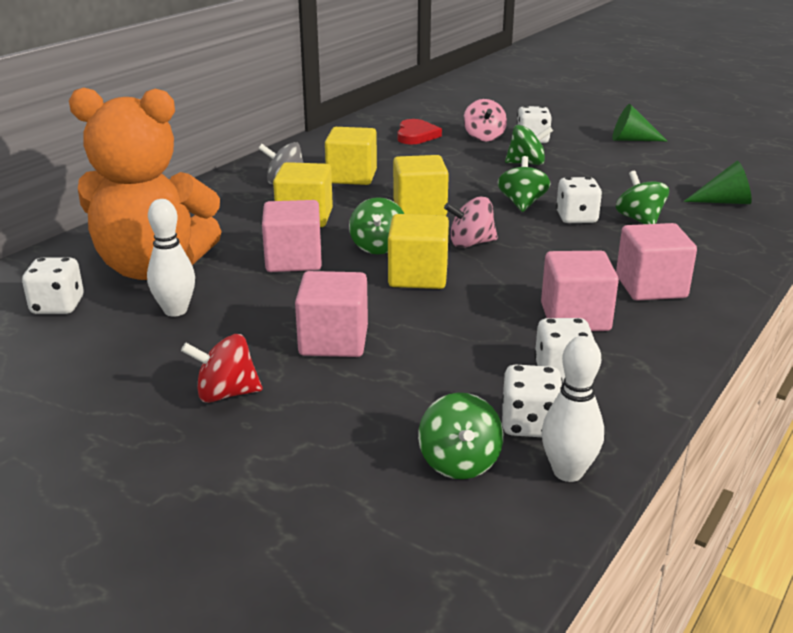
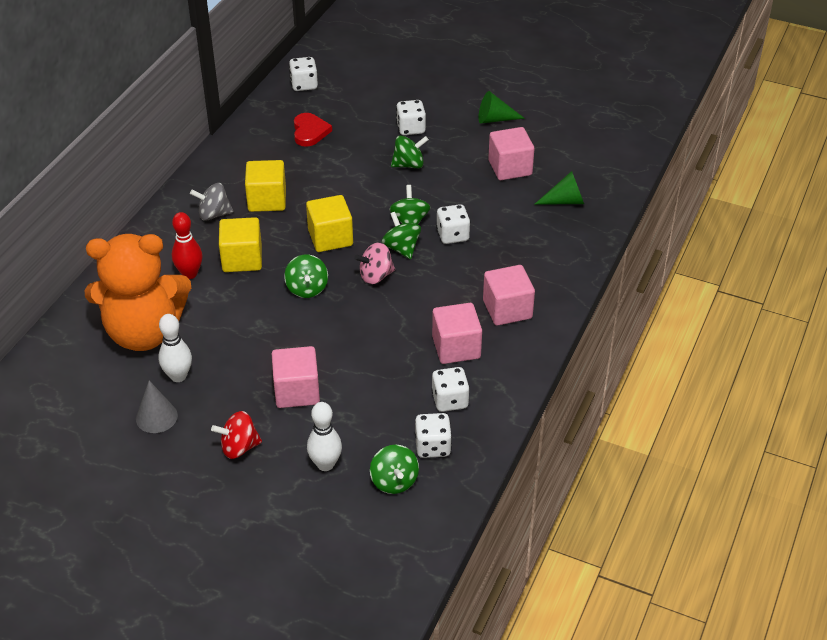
camera: 10 degrees left, 15 degrees up
(58, 306) = (91, 382): white dice -> white dice (304, 85)
(124, 348) = (156, 417): none -> grey cone
(235, 224) = (190, 274): none -> red bowling pin
(293, 260) = (247, 311): pink cube -> pink cube (510, 168)
(418, 276) = (342, 318): yellow cube -> none
(484, 137) = (369, 128): pink spinning top -> none
(568, 472) = (457, 479): white bowling pin -> white bowling pin (325, 464)
(639, 220) = (500, 232): green spinning top -> green spinning top (401, 248)

